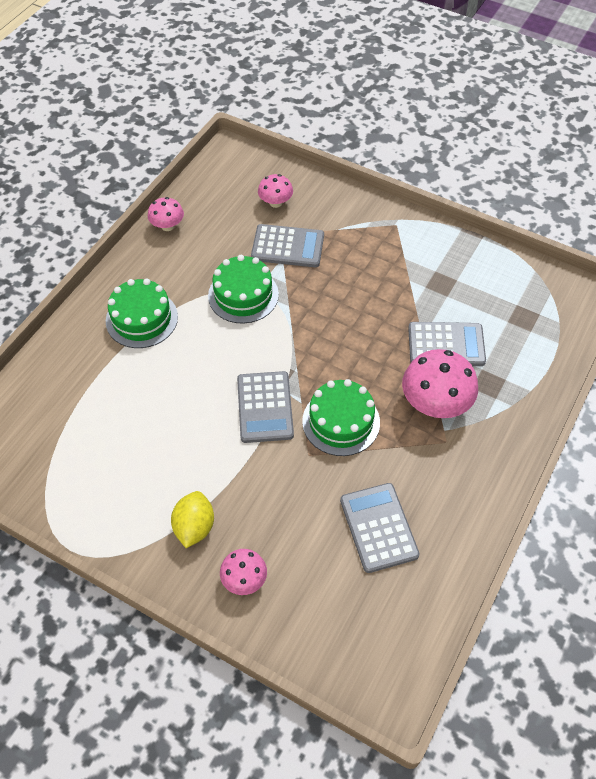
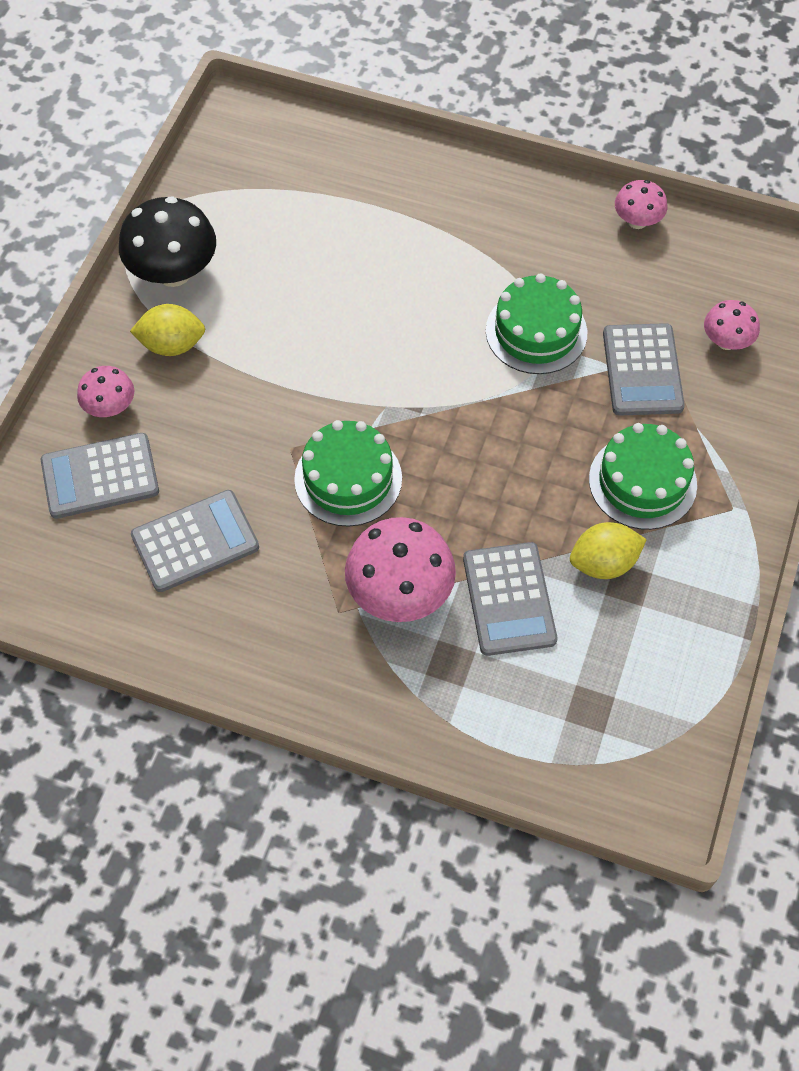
camera: 80 degrees right, 5 degrees up
(121, 519) = (173, 272): none -> black mushroom
(142, 319) = (466, 228): green cake -> green cake (642, 482)
(265, 407) = (354, 388): grey calculator -> grey calculator (100, 476)
(425, 292) = (603, 563): none -> yellow lemon

